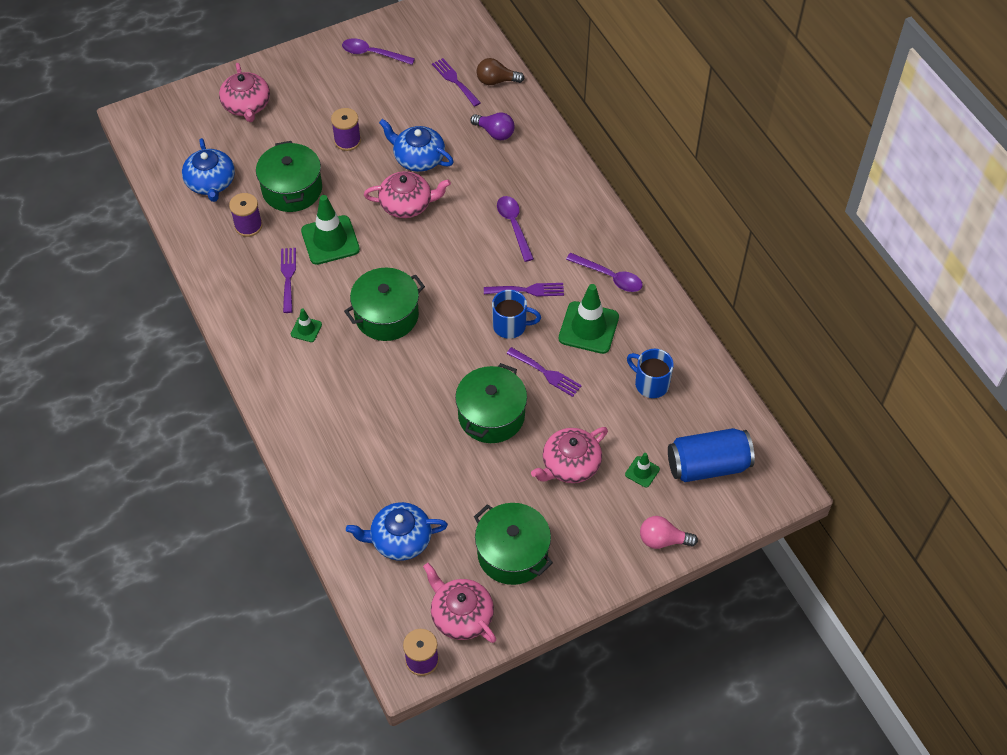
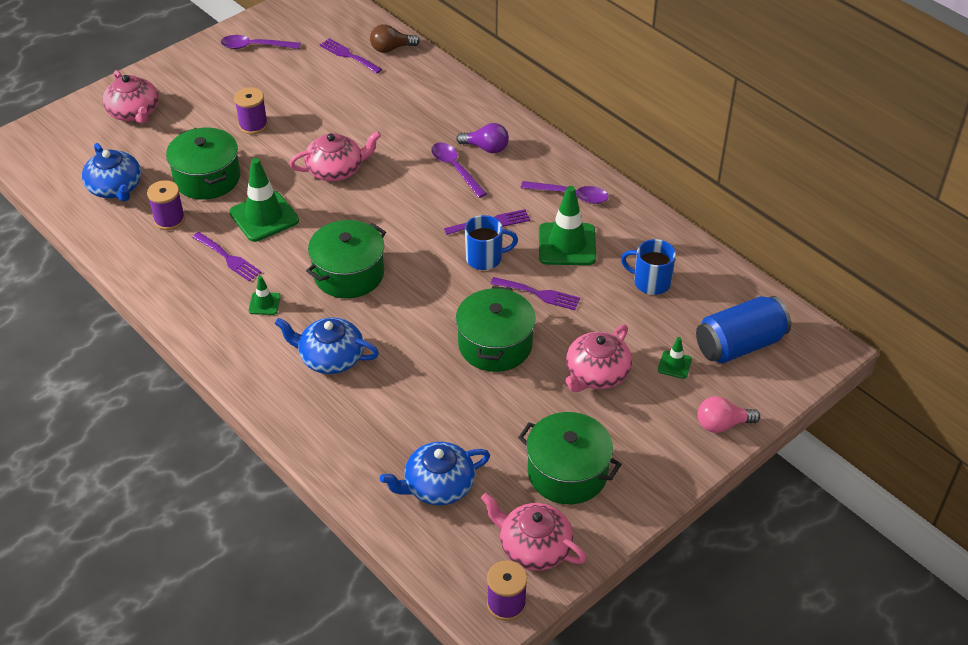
camera: 15 degrees left, 10 degrees down
(288, 277) = (228, 258): purple fork -> purple fork turned 150 degrees clockwise
(418, 158) = (333, 127): blue teapot -> blue teapot (330, 357)
(495, 133) = (406, 92): purple light bulb -> purple light bulb (486, 148)

